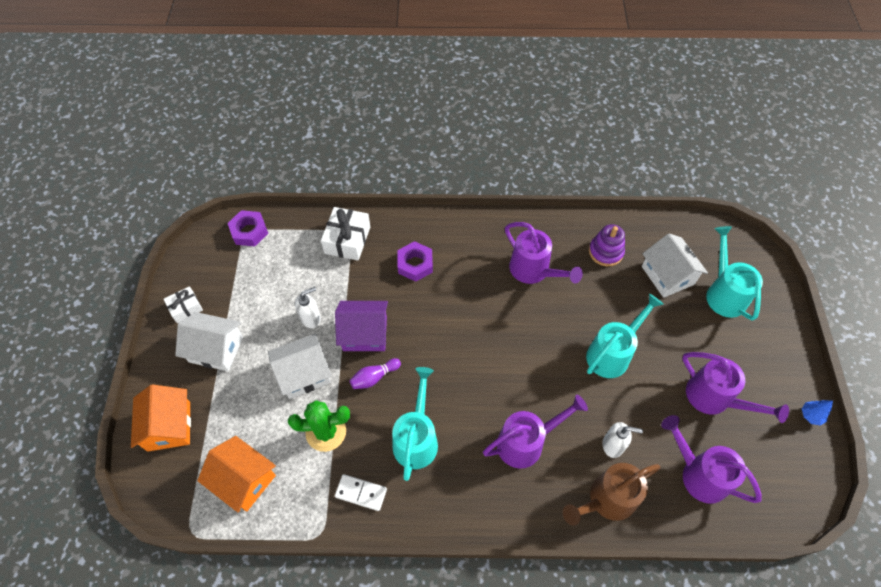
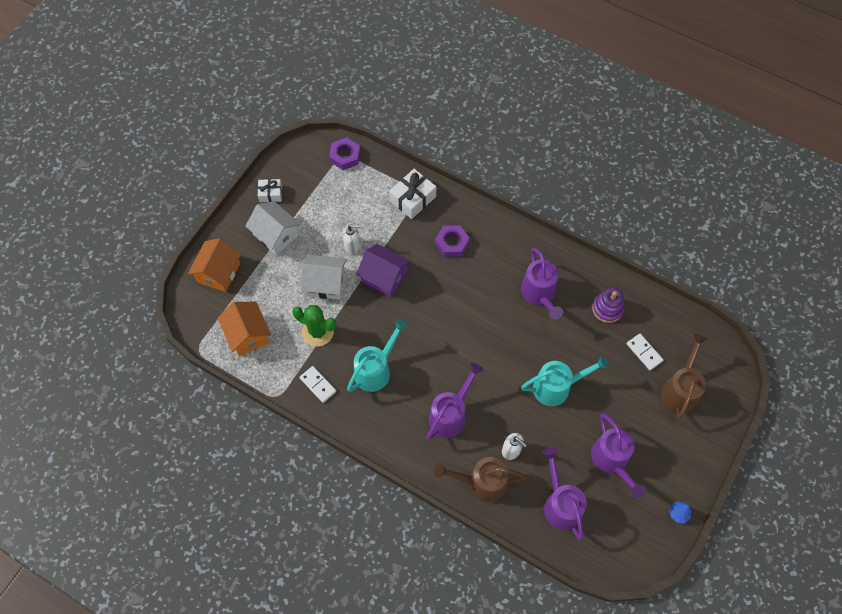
camera: 30 degrees right, 5 degrees up
(374, 377) = (372, 312): purple bowling pin -> none
(527, 442) = (451, 414): purple watering can -> purple watering can turned 60 degrees counterclockwise
(667, 275) = (644, 352): white house -> white domino
(723, 292) = (680, 389): turquoise watering can -> brown watering can

